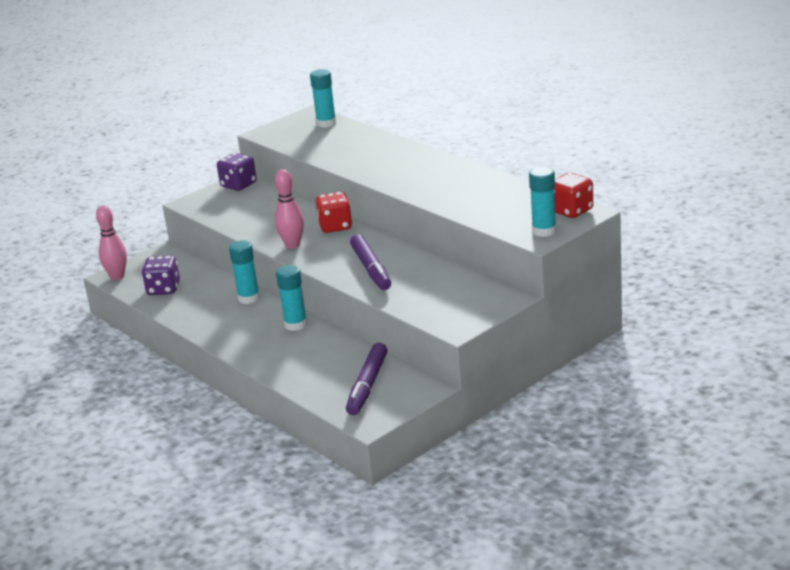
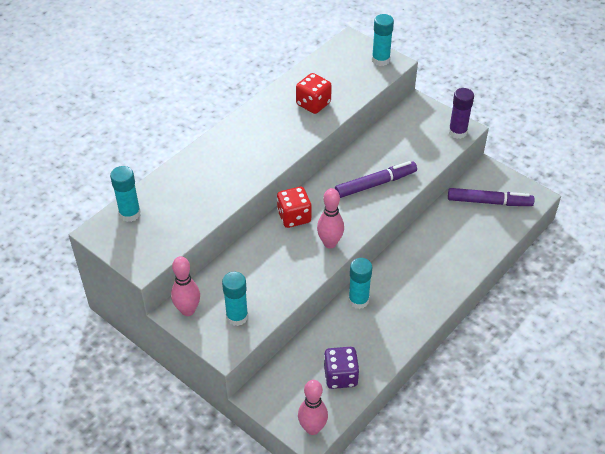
camera: 100 degrees left, 20 degrees up
(238, 185) = (188, 310): purple dice -> pink bowling pin
(295, 325) = (404, 258): turquoise glue stick -> turquoise glue stick (237, 317)
(450, 323) = (457, 132): none -> purple glue stick
(571, 211) = (347, 47): red dice -> red dice (313, 104)

